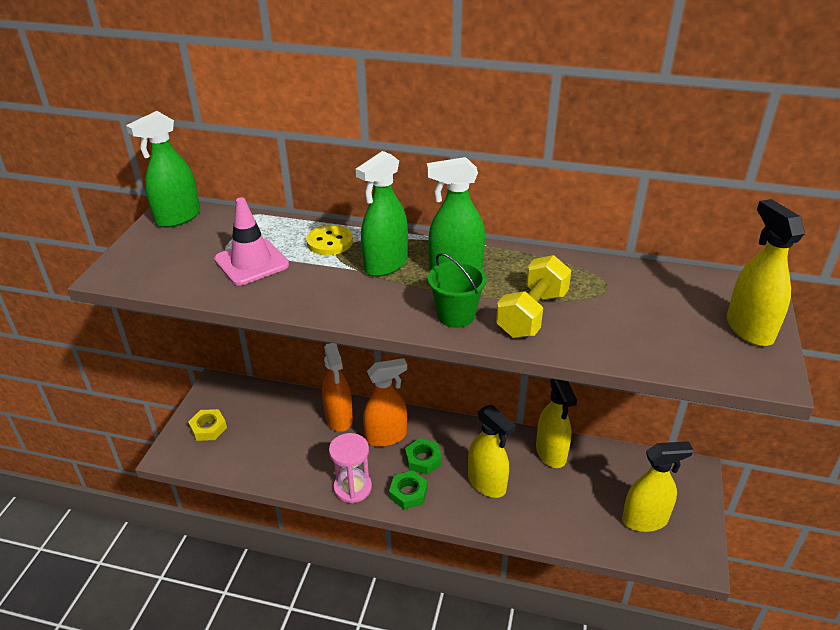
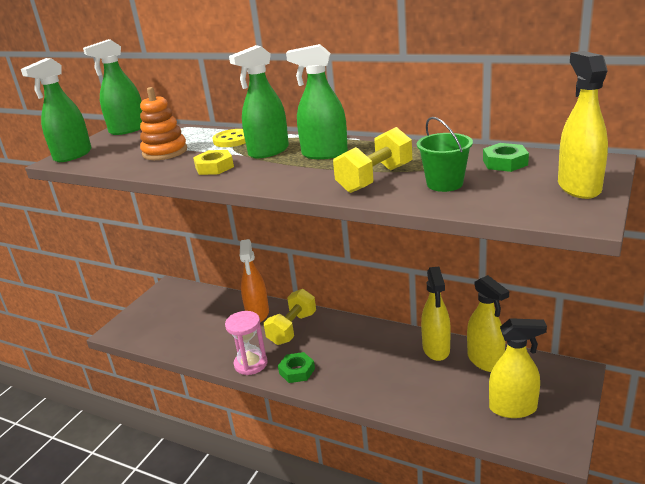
camera: 15 degrees right, 10 degrees down
(126, 267) = (73, 155): none -> green spray bottle
(208, 428) = (152, 315): yellow nut -> yellow nut (214, 167)
(251, 262) = (165, 152): pink traffic cone -> orange stacking toy
(386, 436) = (292, 328): orange spray bottle -> yellow dumbbell
(423, 459) = (318, 347): green nut -> green nut (505, 162)
(456, 315) = (308, 180): green bucket -> green bucket (444, 184)
(487, 483) = (369, 368): yellow spray bottle -> yellow spray bottle (485, 361)

